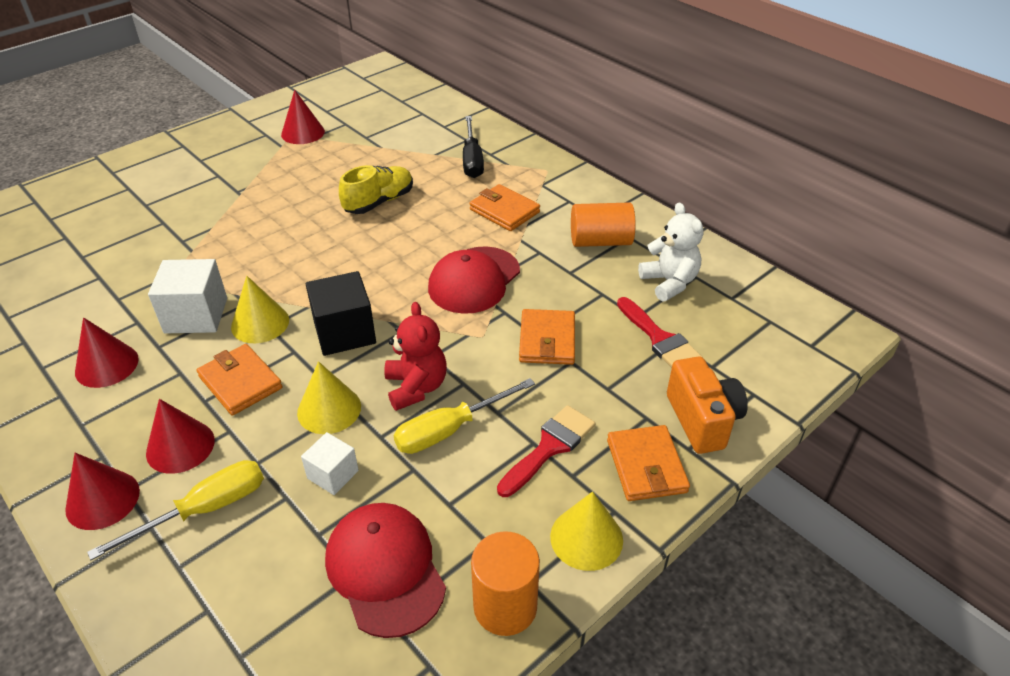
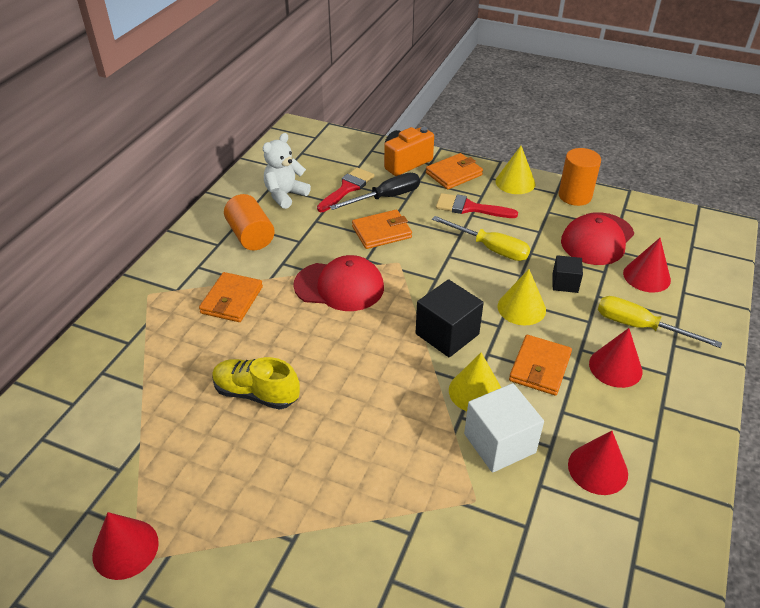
camera: 115 degrees left, 0 degrees up
(102, 499) = (684, 381): red cone -> red cone (646, 276)
(333, 474) = (565, 283): white cube -> black cube
(416, 387) = (469, 275): red teddy bear -> none
(472, 160) = (146, 352): black screwdriver -> black screwdriver (386, 197)

